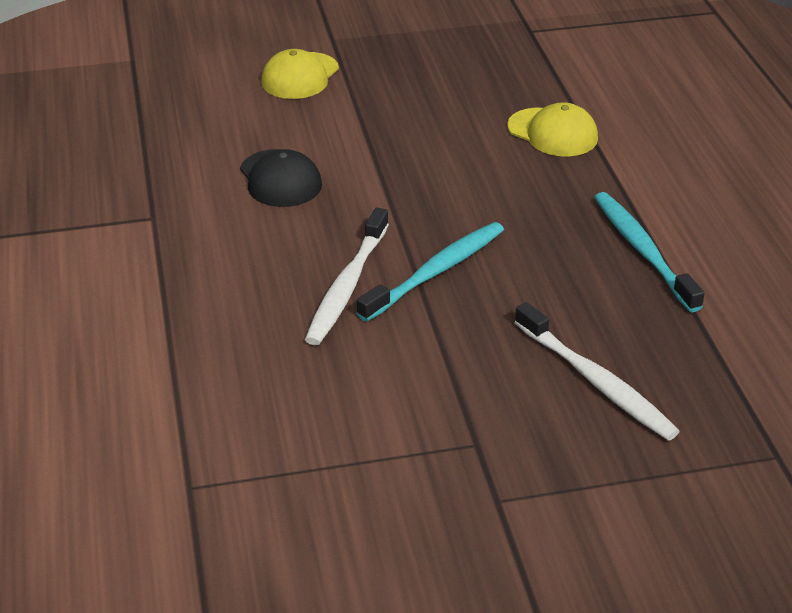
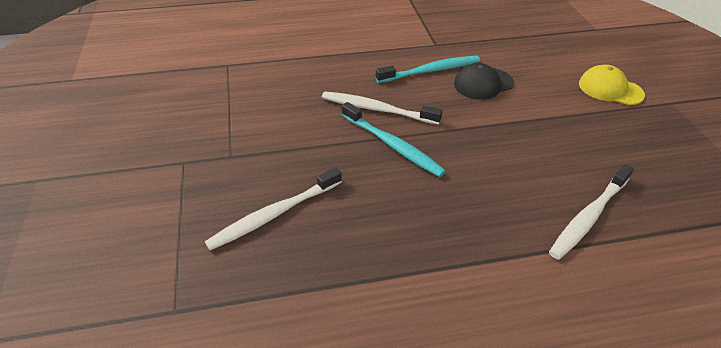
camera: 90 degrees right, 5 degrees up
(552, 133) = (588, 217): yellow cap -> white toothbrush
(642, 250) = (427, 259): turquoise toothbrush -> turquoise toothbrush (431, 70)

